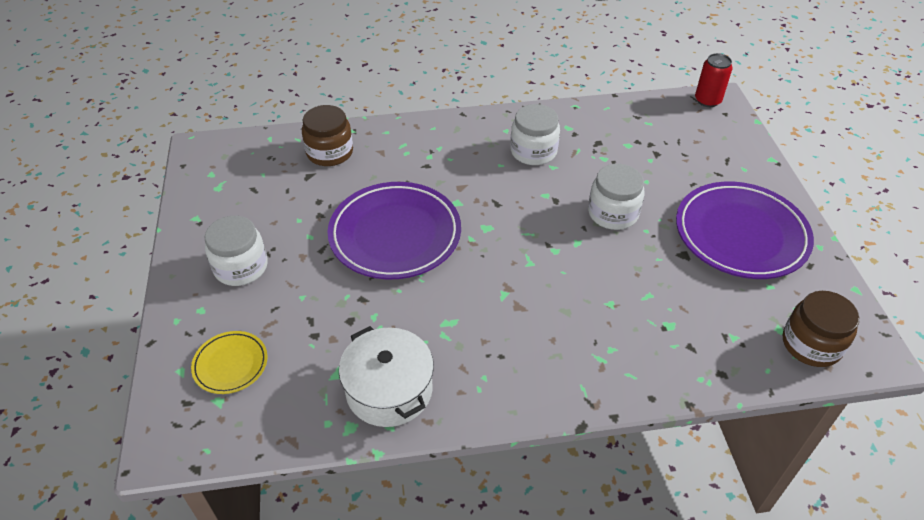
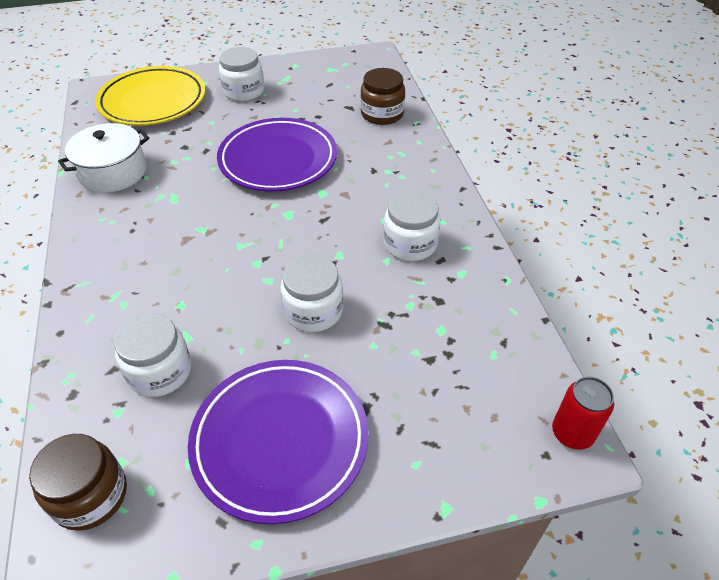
camera: 85 degrees right, 0 degrees up
(230, 364) = (153, 101): yellow plate -> yellow plate, size x2.05
(688, 312) = (160, 371): none -> white jar

